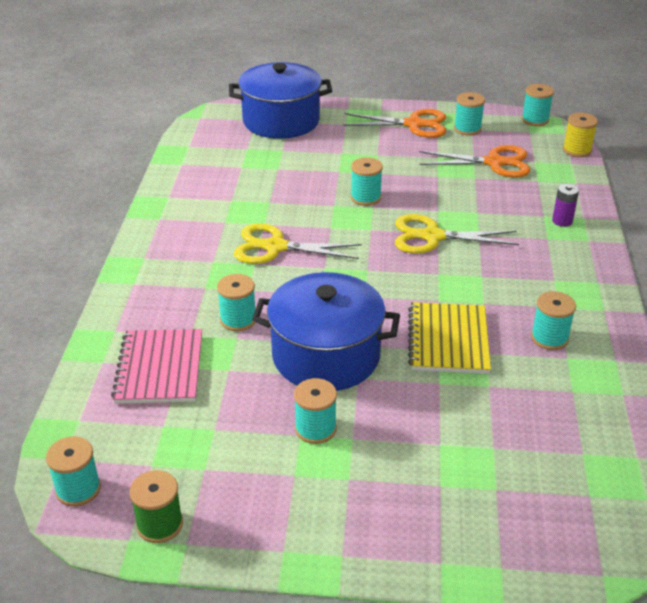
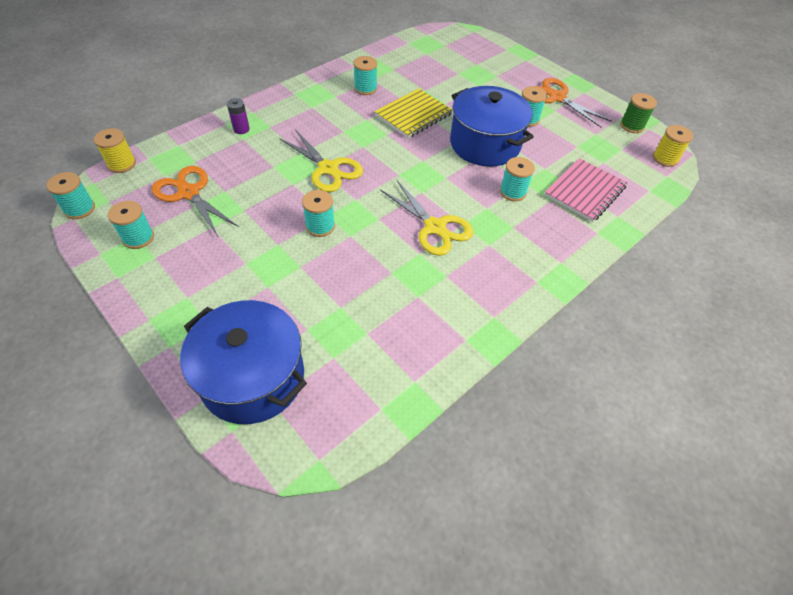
camera: 140 degrees left, 15 degrees up
(78, 489) = (665, 158): turquoise spool -> yellow spool
(414, 124) = (162, 275): orange scissors -> orange scissors (556, 97)

